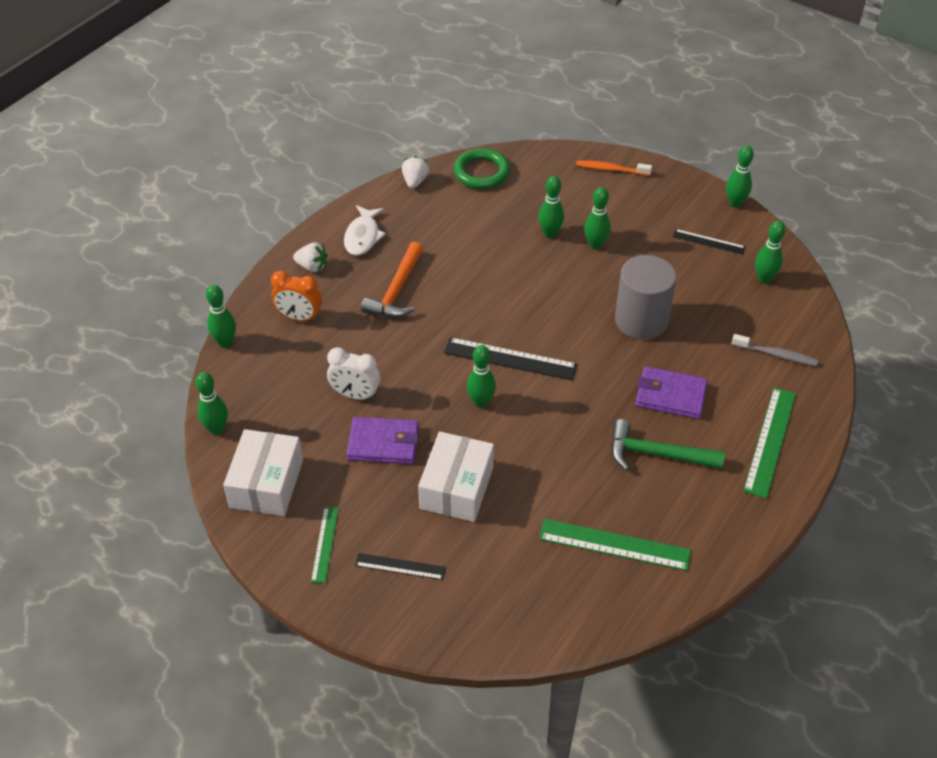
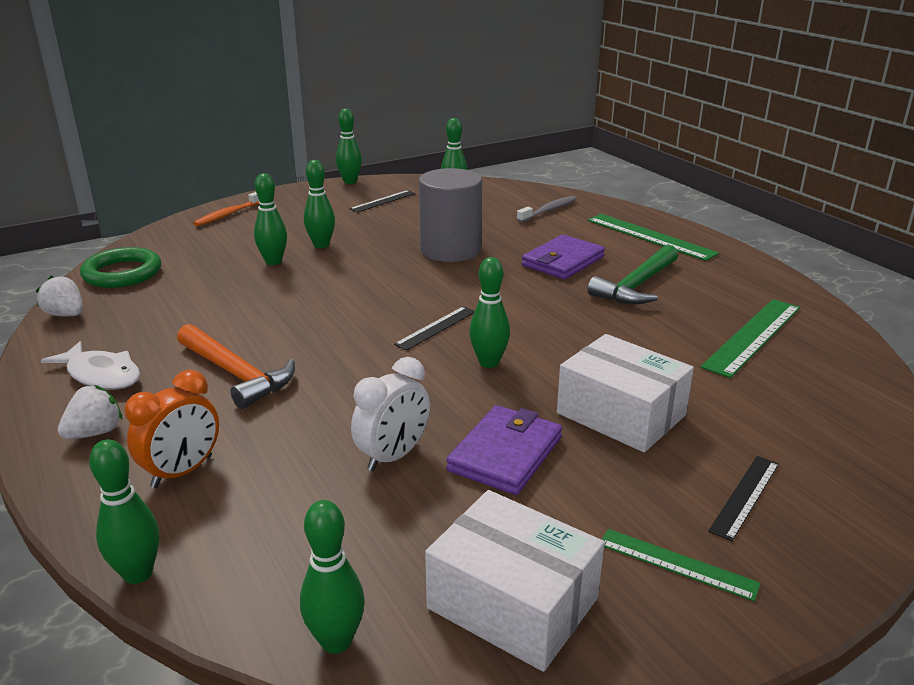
camera: 65 degrees left, 20 degrees down
(510, 359) = (436, 327): black ruler -> black ruler, size x0.59

